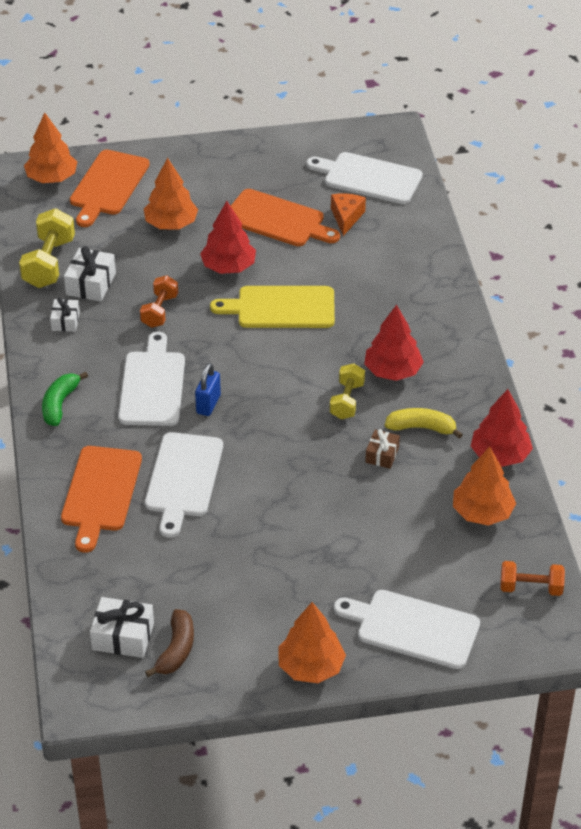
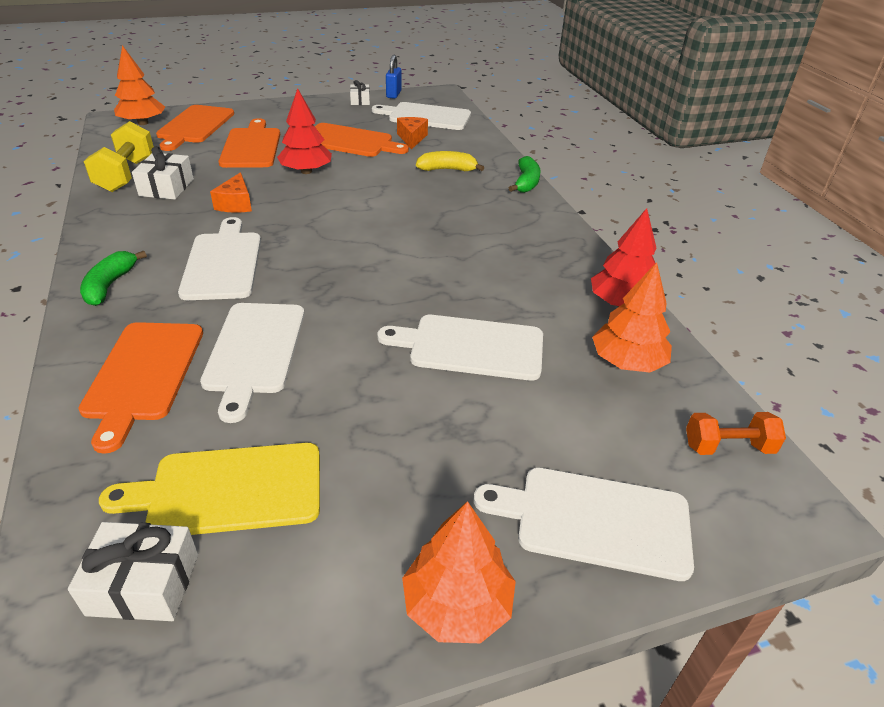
camera: 10 degrees left, 5 degrees down
(65, 321) = (133, 215): white gift -> white gift (360, 101)
(159, 311) = (236, 204): orange dumbbell -> orange cheese
(171, 224) = (251, 146): orange tree -> orange cutting board
(176, 650) = (232, 599): brown banana -> none
(208, 404) = (286, 276): blue padlock -> blue padlock (393, 94)
(281, 308) = (360, 197): yellow cutting board -> yellow cutting board (228, 490)
(347, 401) = (440, 265): yellow dumbbell -> none
(357, 488) = (470, 347): none -> white cutting board
(382, 455) = (491, 311): brown gift -> none
(393, 371) = (482, 238): red tree -> none
(421, 428) = (527, 284): yellow banana -> yellow banana (447, 169)
(457, 296) = (526, 182): none -> green banana

